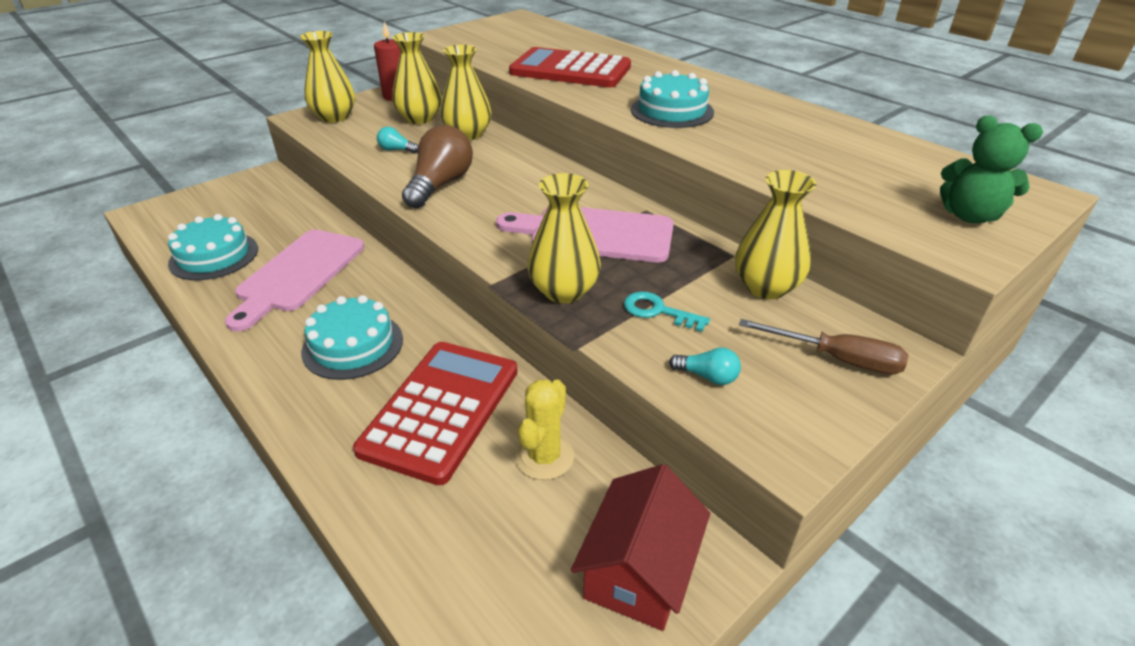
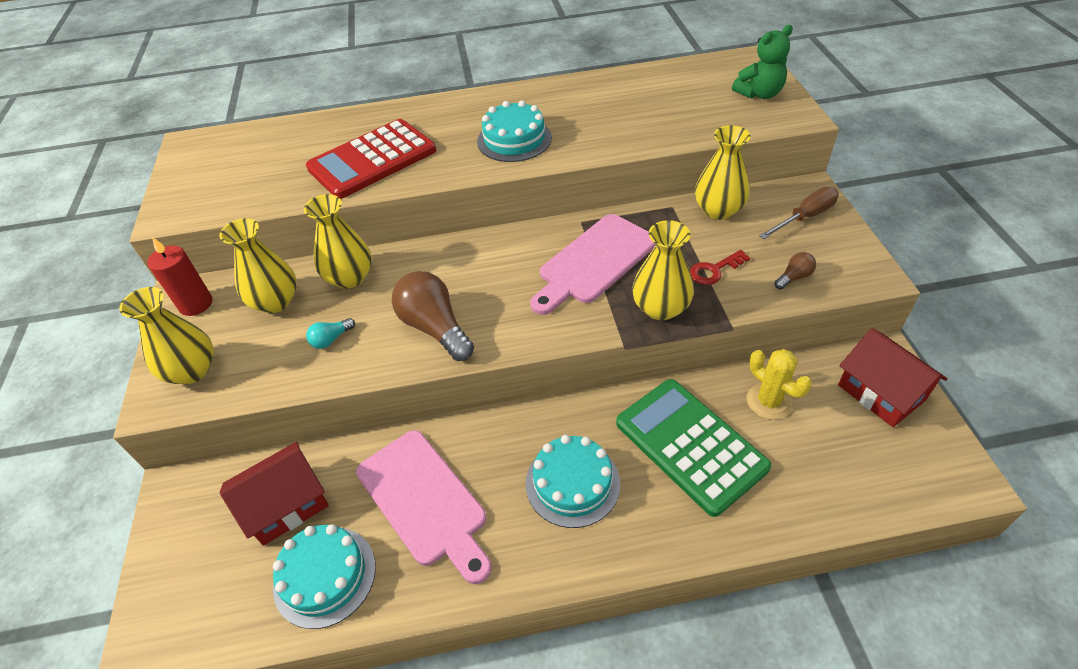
camera: 55 degrees left, 10 degrees up
(269, 218) = (286, 505): none -> red house
(441, 409) = (690, 445): red calculator -> green calculator
(657, 311) = (714, 270): turquoise key -> red key
(707, 376) = (794, 277): turquoise light bulb -> brown light bulb

